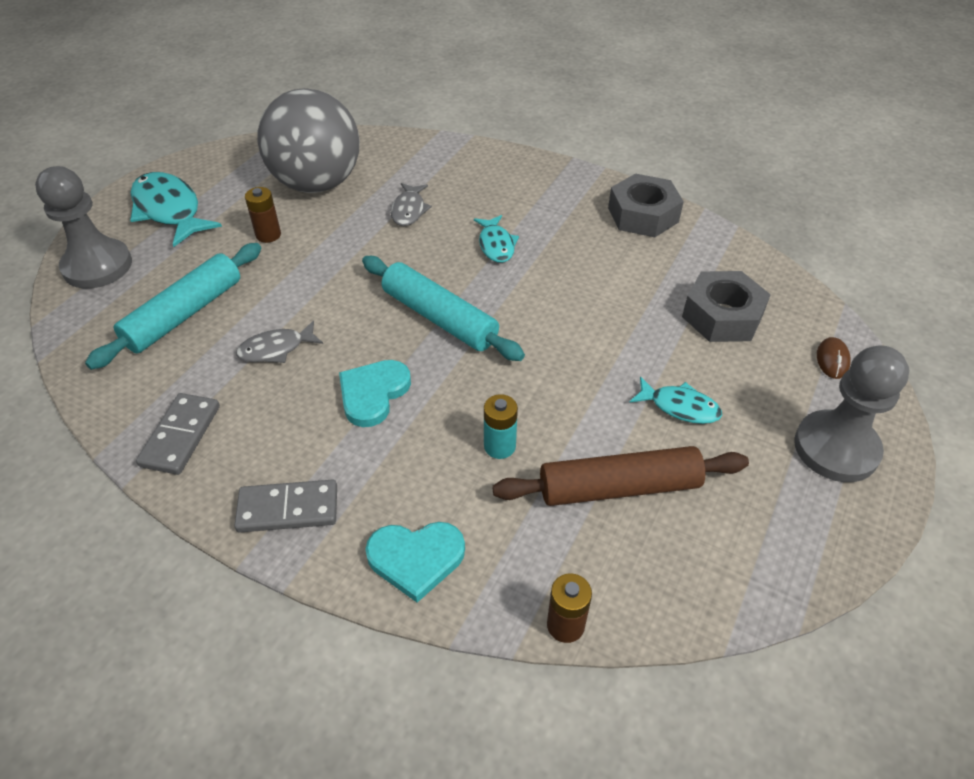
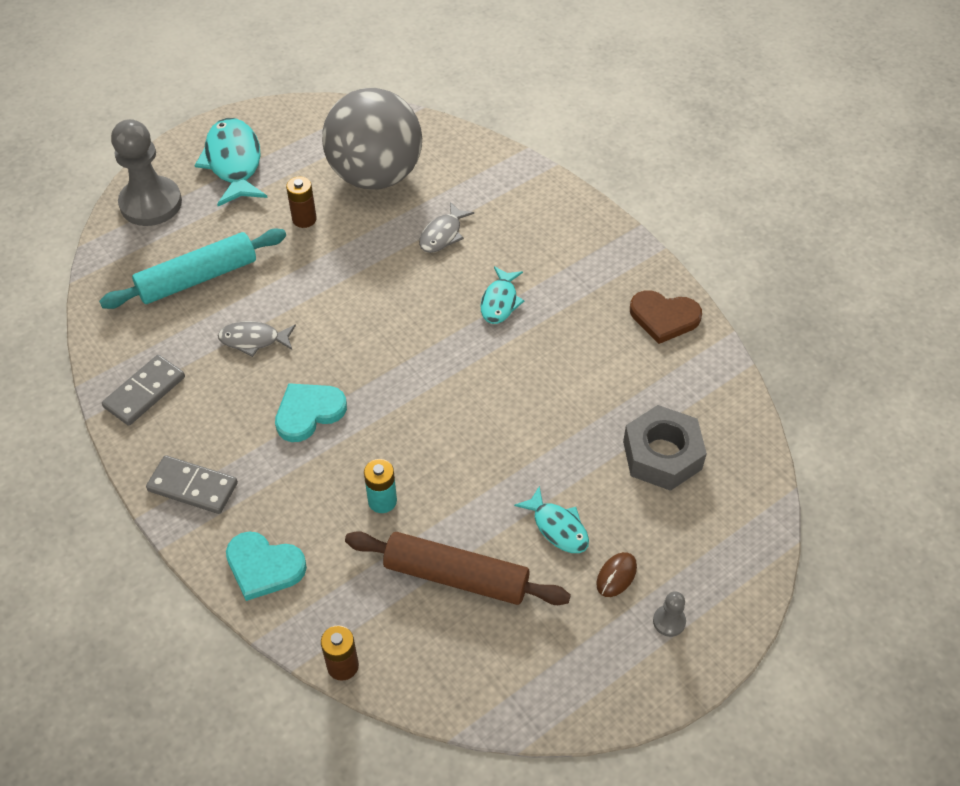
camera: 25 degrees right, 5 degrees up
(439, 318) = (404, 360): turquoise rolling pin -> none
(643, 215) = (664, 317): grey nut -> brown heart
(832, 360) = (734, 539): brown mouse -> brown mouse (616, 576)
(836, 448) = (669, 621): grey pawn -> grey pawn, size x0.41

